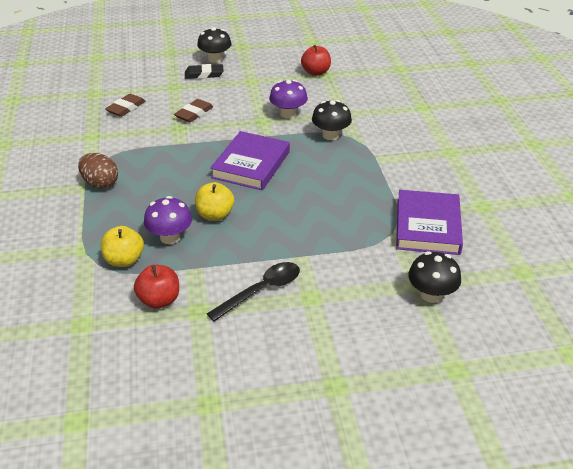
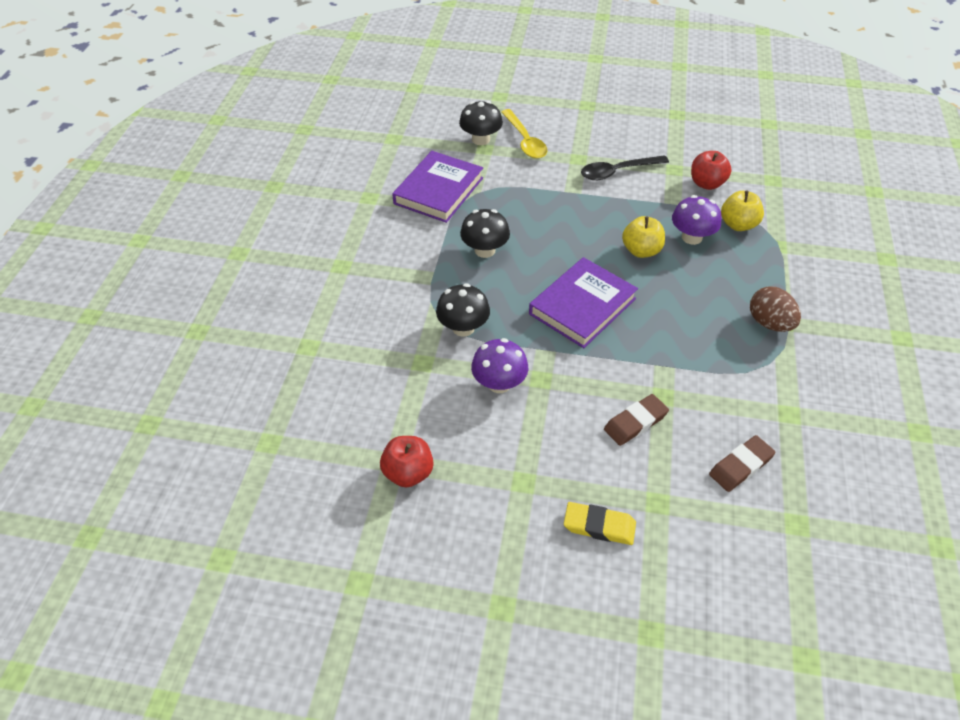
camera: 160 degrees left, 10 degrees up
(204, 74) = (599, 526): black eraser -> yellow eraser
(215, 59) = (567, 573): black mushroom -> black mushroom (485, 250)
(381, 305) = (525, 141): none -> yellow spoon

